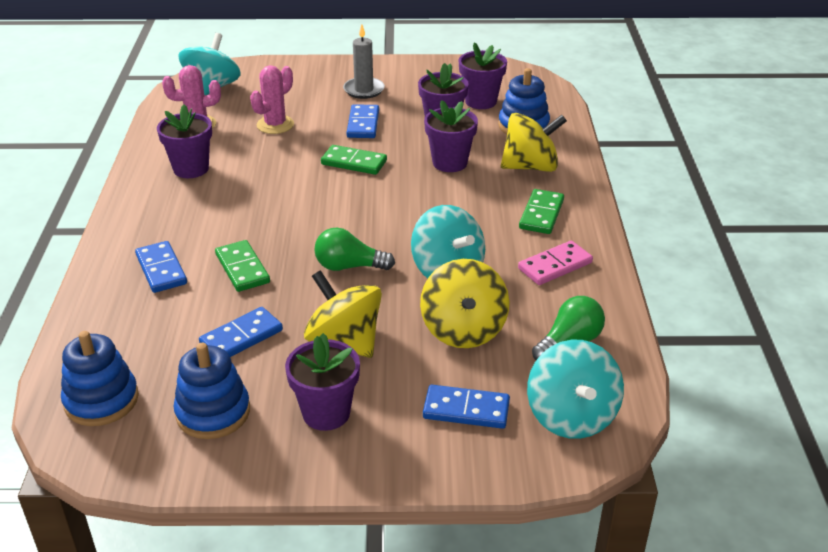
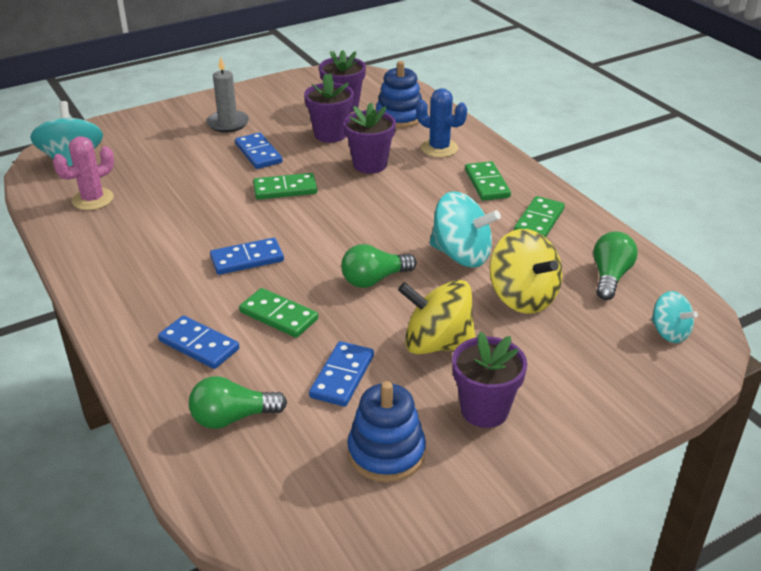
camera: 30 degrees left, 0 degrees up
(101, 400) = (267, 488): blue stacking toy -> none
(130, 336) = (232, 418): none -> green light bulb
(191, 169) = (130, 242): purple flower pot -> none
(275, 125) = (174, 177): pink cactus -> none
(466, 409) = (590, 360): blue domino -> blue domino (247, 259)
(530, 167) = (439, 148): yellow spinning top -> blue cactus
(555, 266) = (539, 221): pink domino -> green domino
(571, 416) = (669, 332): turquoise spinning top -> turquoise spinning top, size x0.59

